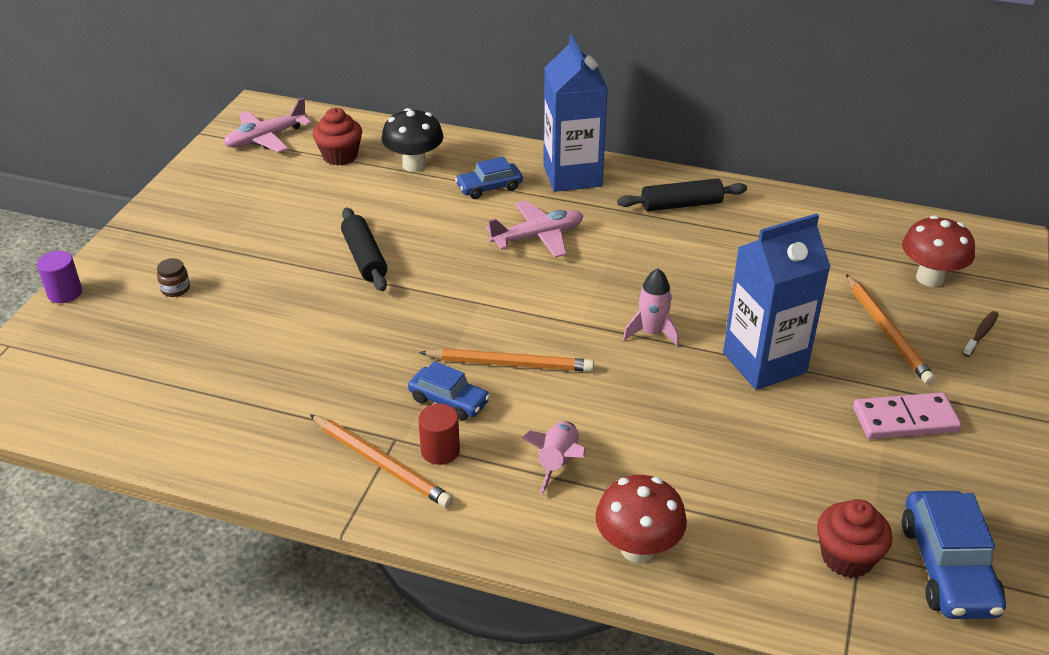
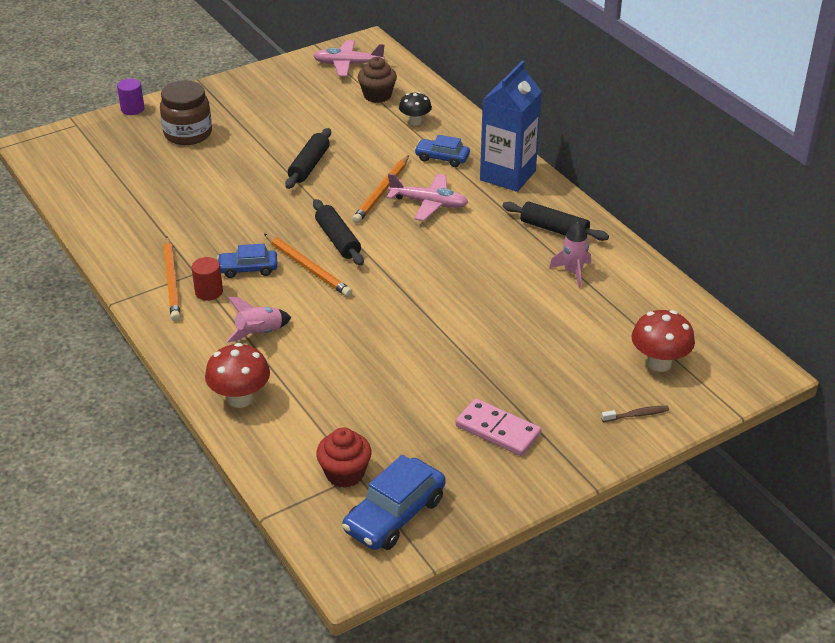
camera: 40 degrees right, 0 degrees up
(175, 289) = (188, 134): brown jar -> brown jar, size x2.32
(340, 156) = (377, 95): red cupcake -> brown cupcake
(414, 165) = (415, 122): black mushroom -> black mushroom, size x0.66
(449, 400) = (248, 269): blue car -> blue car turned 105 degrees clockwise
(500, 318) = (338, 240): none -> black rolling pin
(652, 332) = (415, 295): pink rocket -> pink rocket (573, 272)
(764, 363) = (459, 350): blue carton -> none
(887, 332) = (571, 377): orange pencil -> orange pencil (381, 192)

